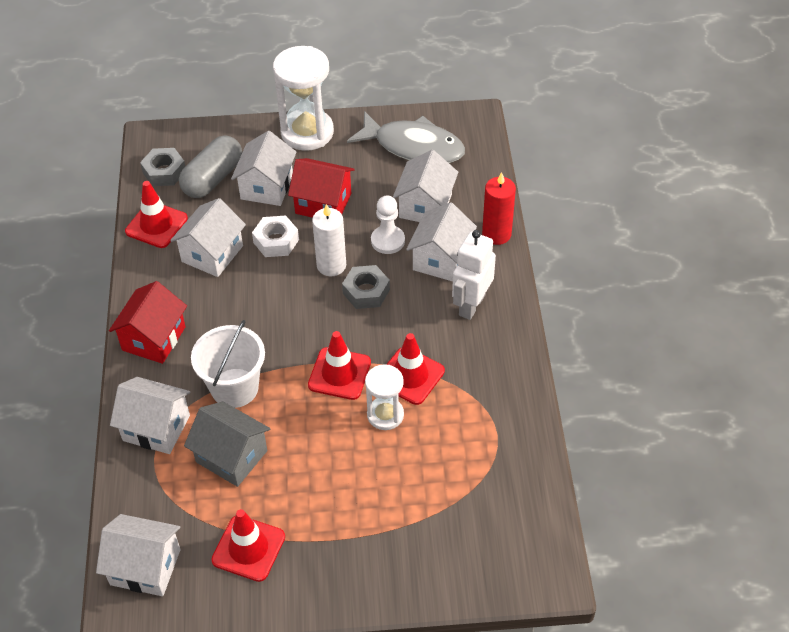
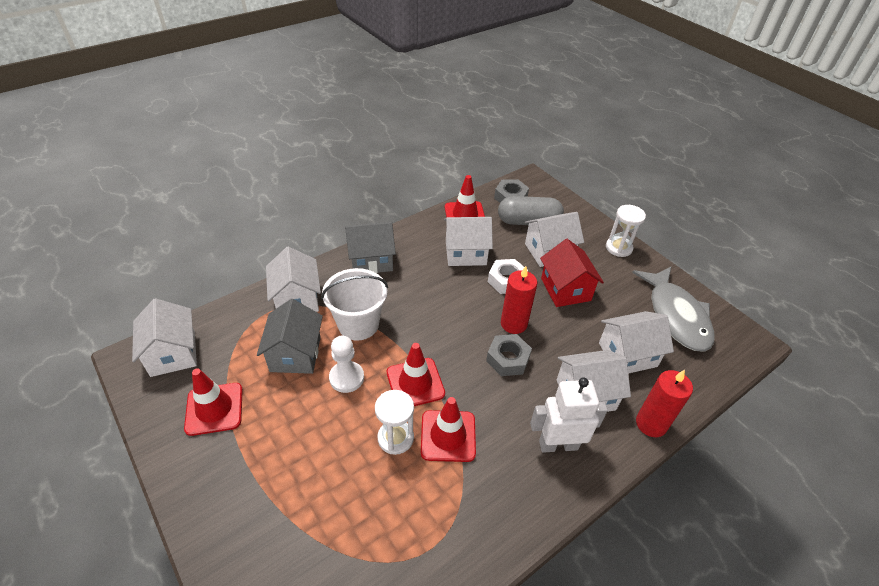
camera: 55 degrees right, 5 degrees down
(154, 338) = (371, 260): red house -> grey house
(307, 132) = (618, 248): white hourglass -> white hourglass, size x0.58
(331, 265) = (513, 324): white candle -> red candle
(388, 241) = (569, 347): white pawn -> white pawn (346, 378)

